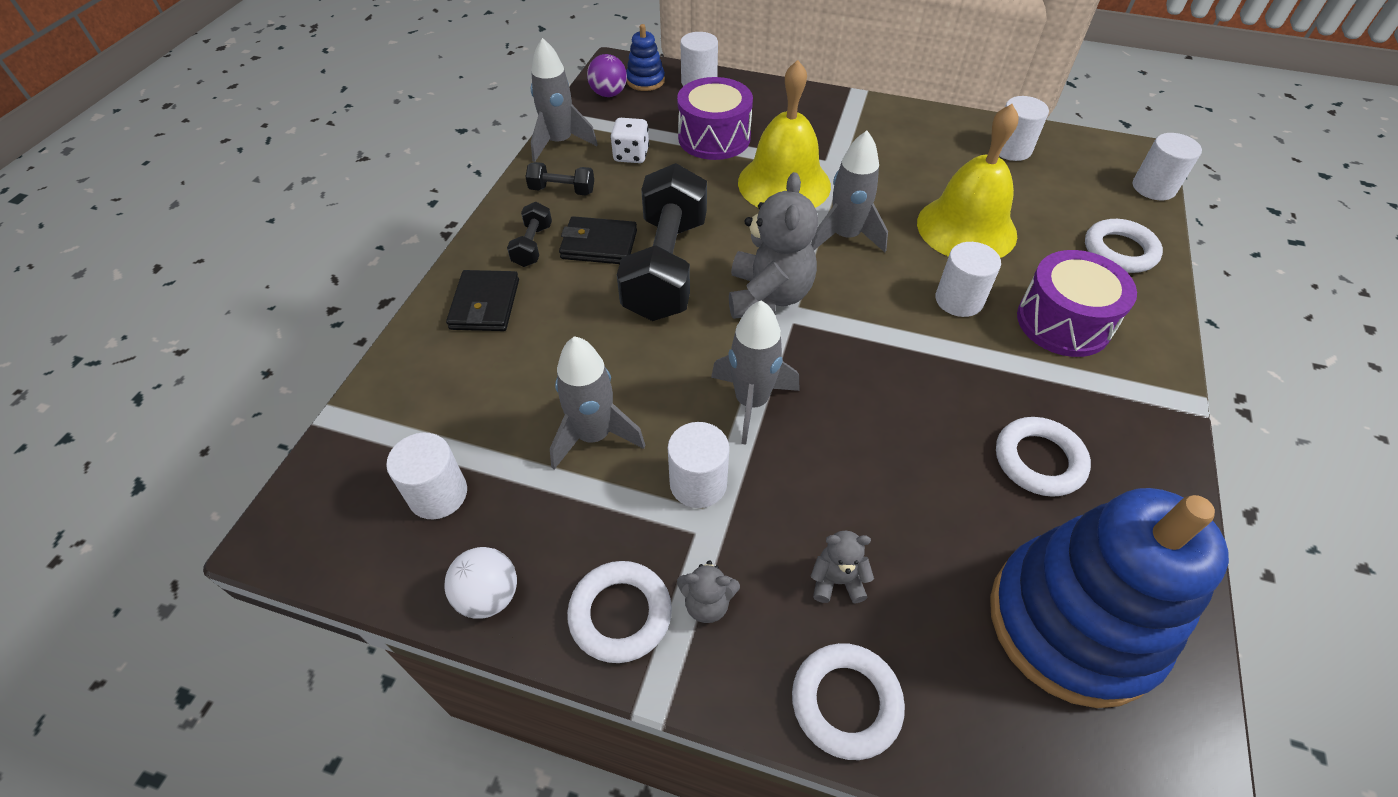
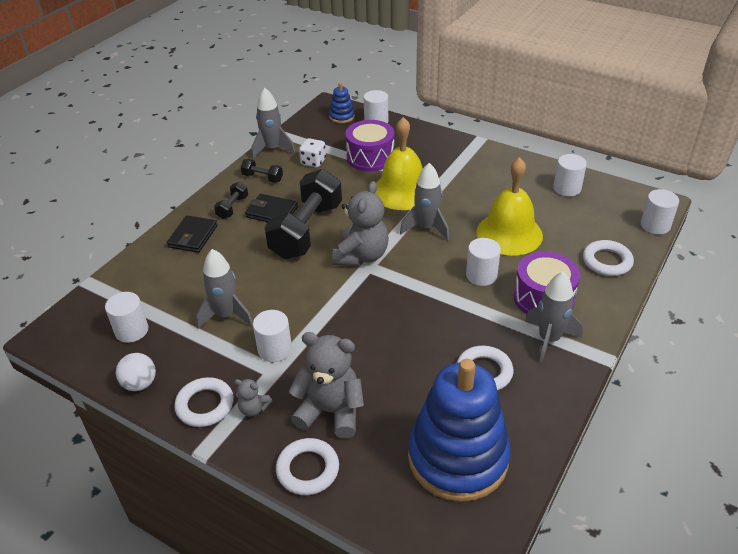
camera: 15 degrees right, 10 degrees down
(608, 94) = (315, 122): purple ball -> none
(751, 402) = (324, 312): grey rocket -> grey rocket (549, 339)
(837, 581) = (331, 411): grey teddy bear -> grey teddy bear, size x2.09

